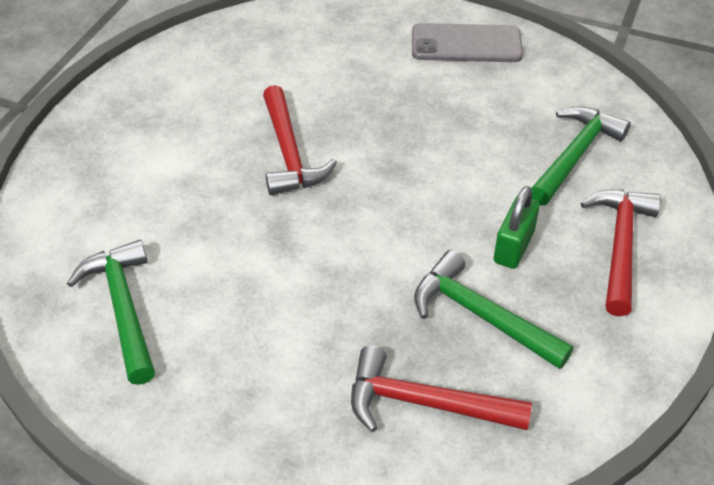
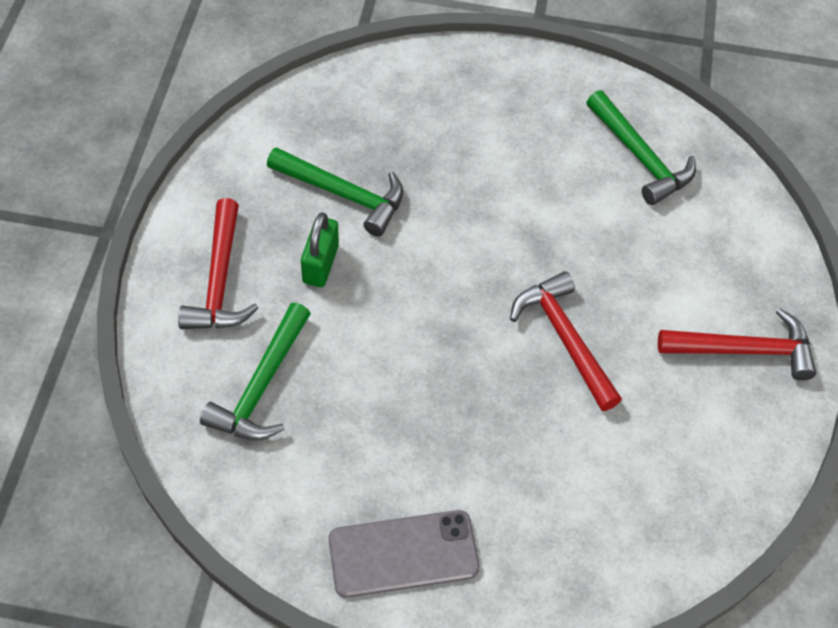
camera: 165 degrees right, 10 degrees up
(424, 403) = (379, 121): red hammer -> red hammer (745, 350)

